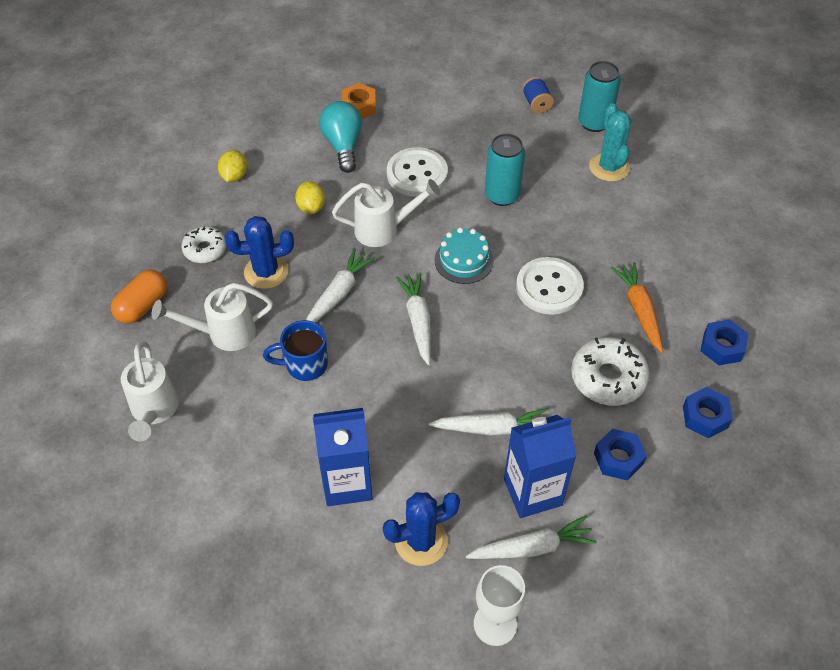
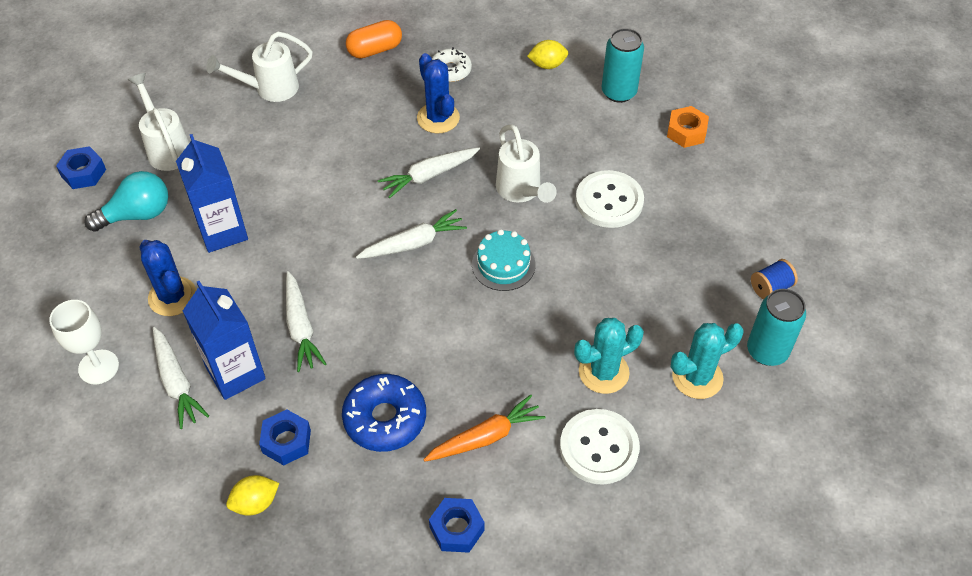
camera: 75 degrees right, 0 degrees up
(142, 306) = (375, 50): orange capsule -> orange capsule turned 45 degrees counterclockwise
(223, 333) = (360, 108): white watering can -> white watering can (167, 148)
(305, 365) = (340, 172): blue mug -> none
(311, 207) = (529, 129): yellow lemon -> yellow lemon (255, 503)
(338, 293) = (429, 176): white carrot -> white carrot turned 135 degrees clockwise
(343, 145) = (624, 133): turquoise light bulb -> turquoise light bulb (137, 214)
(502, 195) = (608, 280): turquoise can -> turquoise can (618, 92)
(549, 287) = (491, 346): white button -> white button (599, 448)
(592, 220) = (603, 372): none -> turquoise cactus
(608, 378) = (385, 418): white donut -> blue donut
(705, 417) = (355, 519): blue nut -> blue nut (83, 173)

